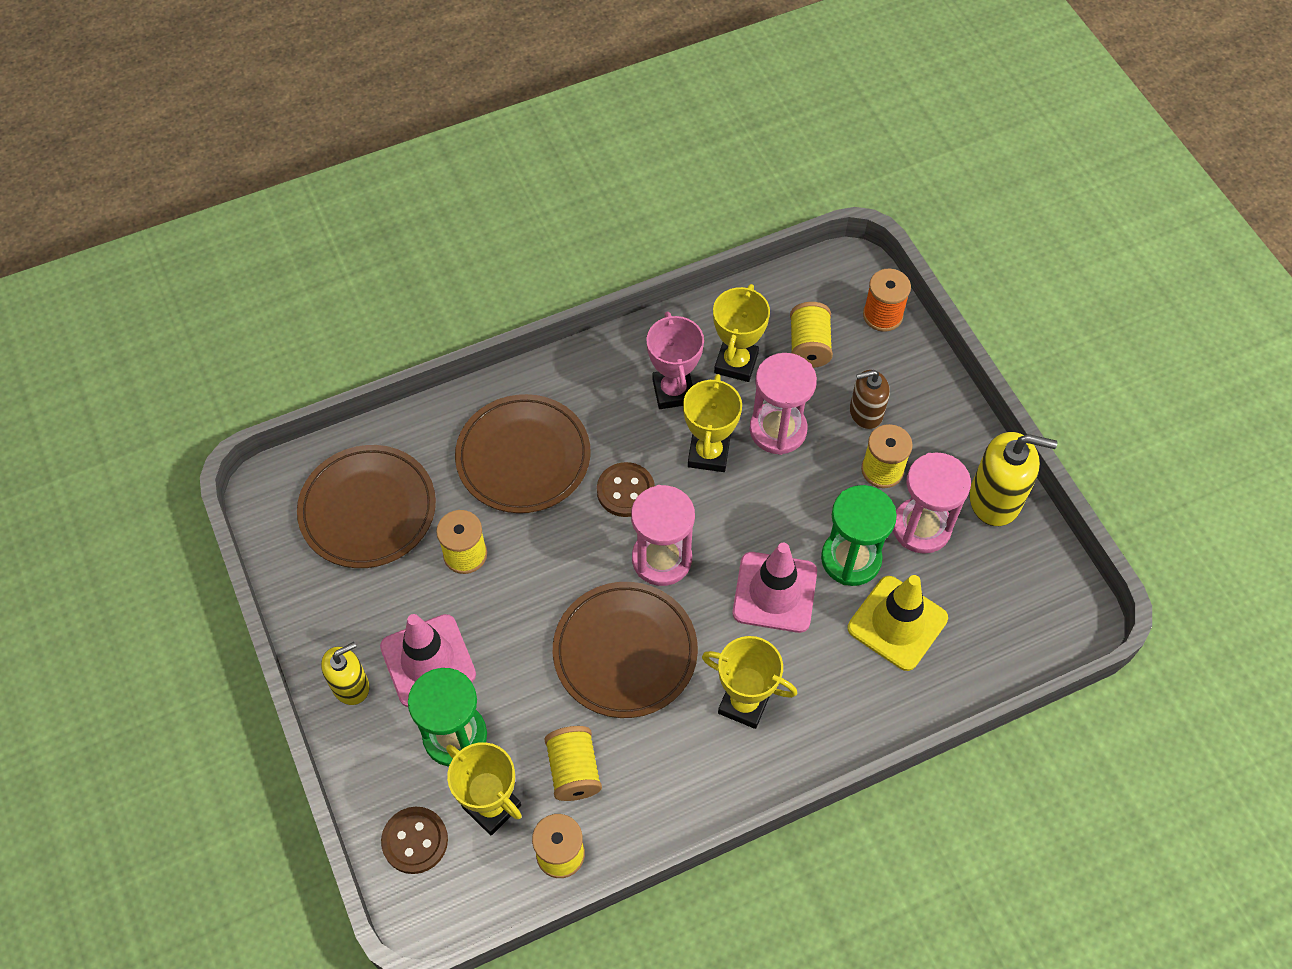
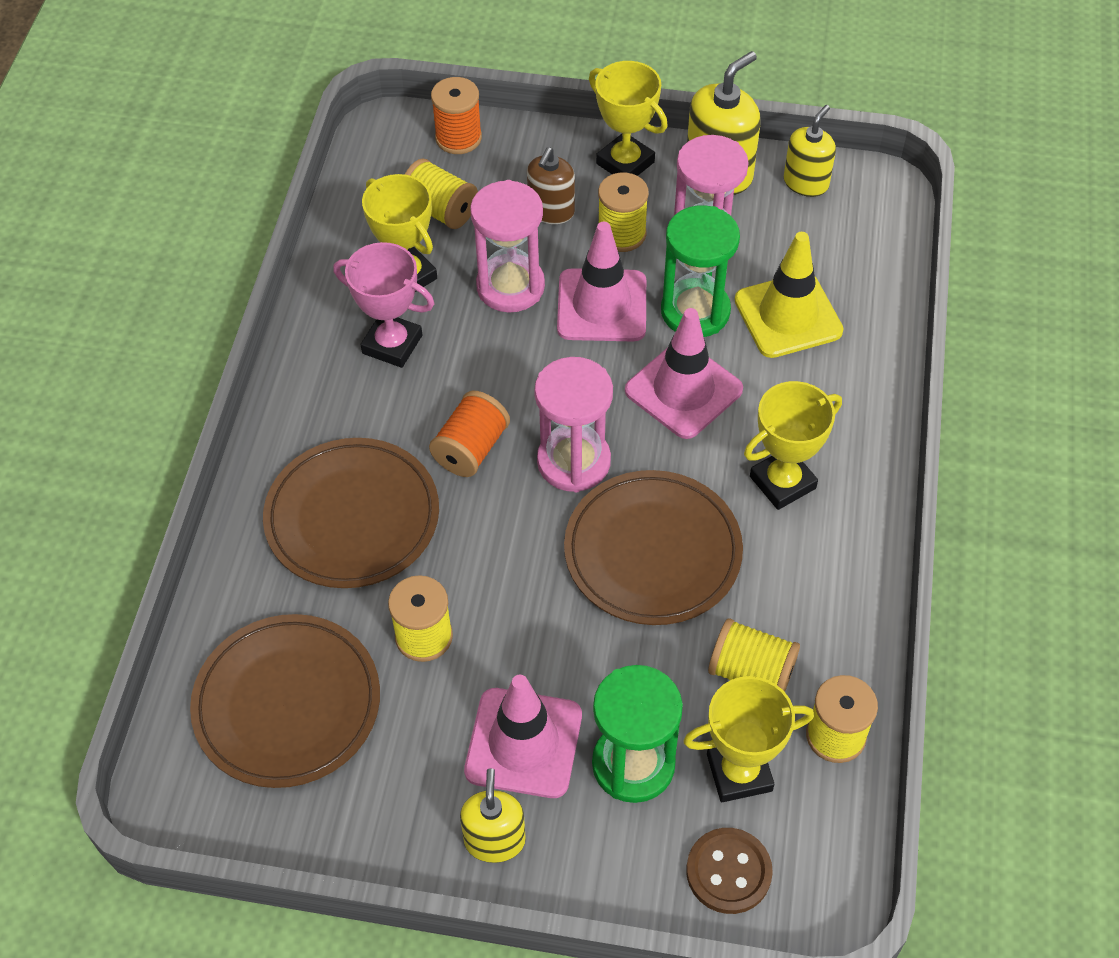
camera: 55 degrees left, 5 degrees down
(625, 491) = (471, 449): brown button -> orange spool
(709, 453) = (488, 356): yellow trophy -> yellow trophy (625, 163)
(807, 496) = (602, 306): none -> pink traffic cone
(1037, 563) = (806, 183): none -> yellow soap dispenser

